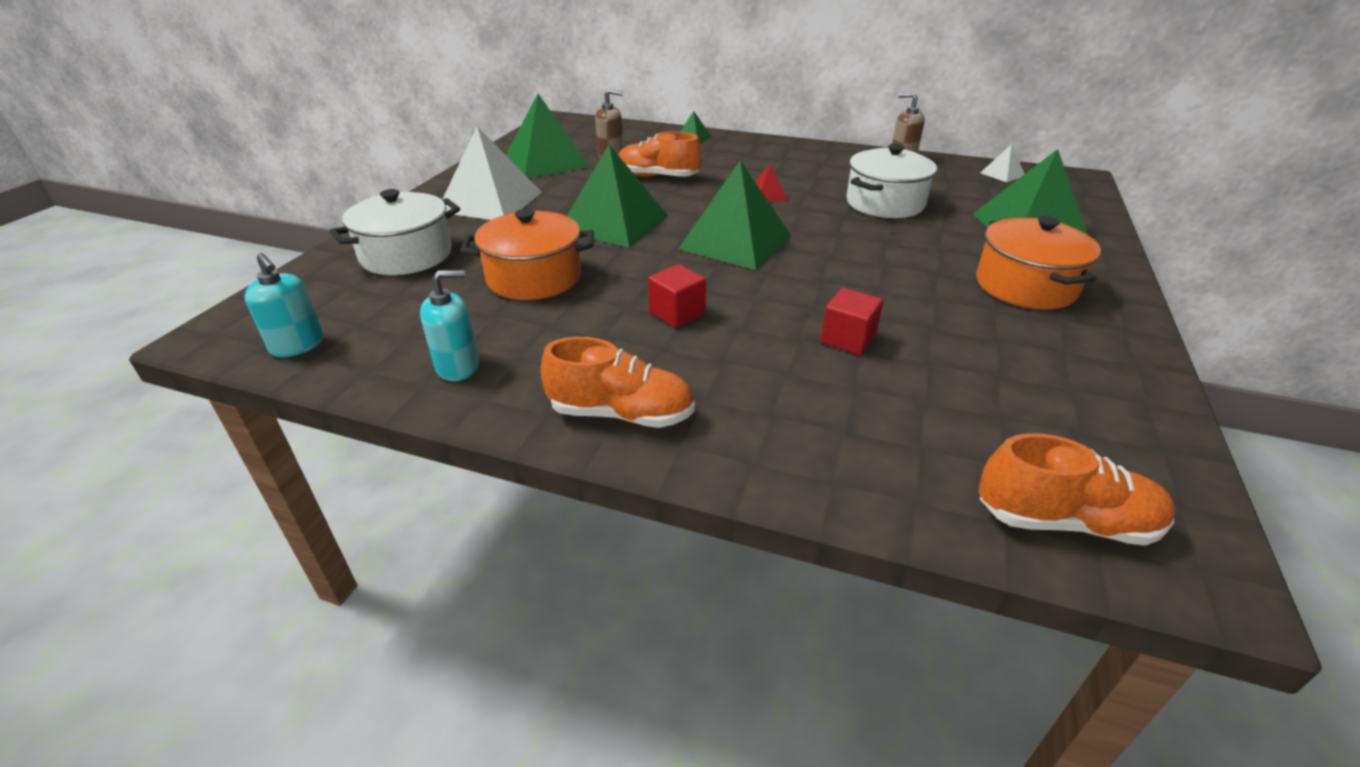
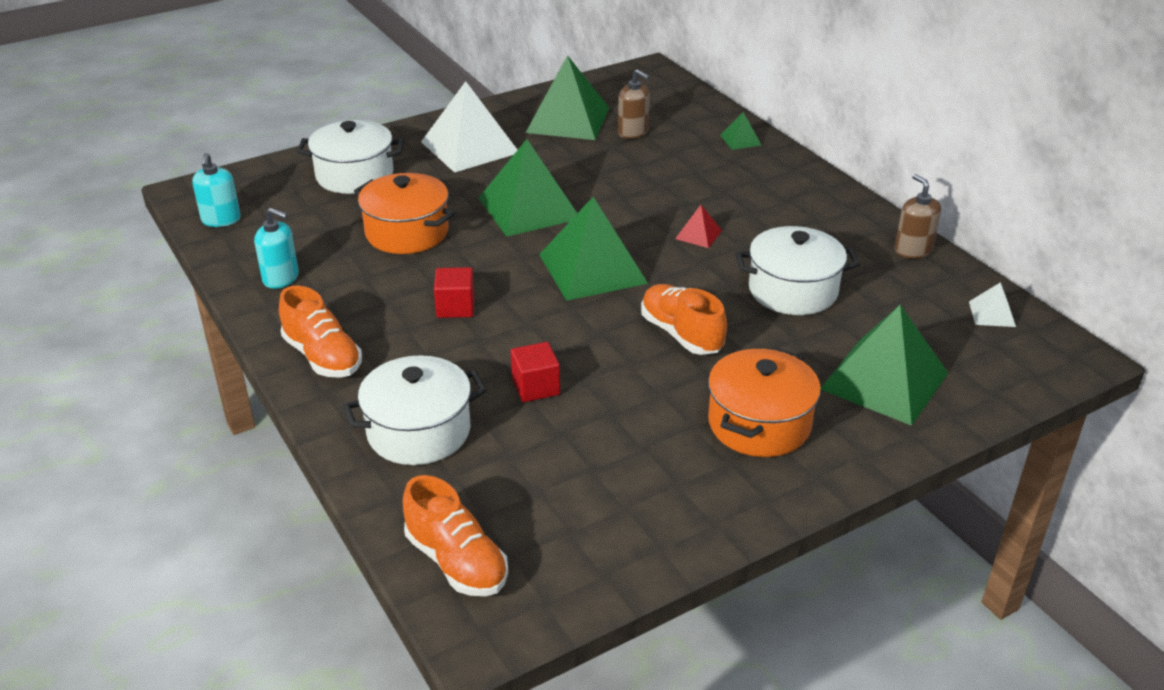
camera: 40 degrees right, 0 degrees up
(657, 177) = (635, 174): orange shoe -> orange shoe (681, 334)
(825, 427) = (419, 431): none -> white pot

